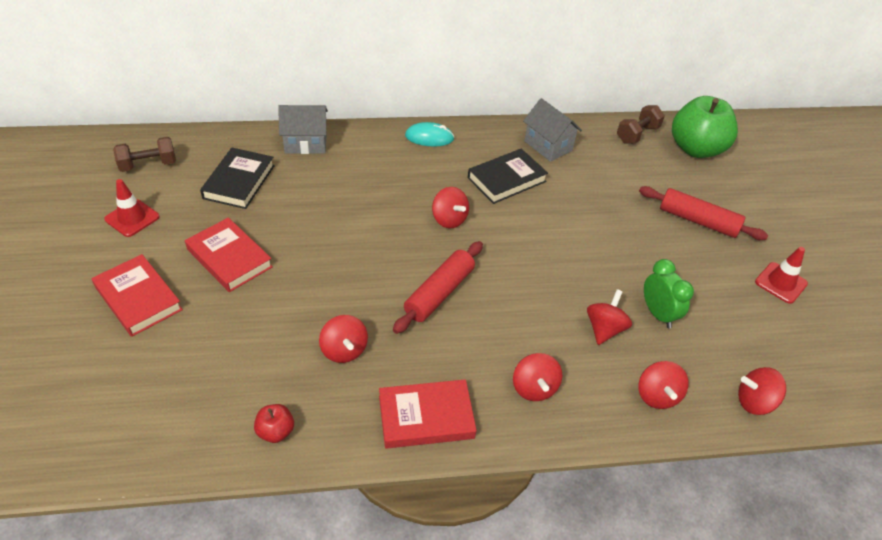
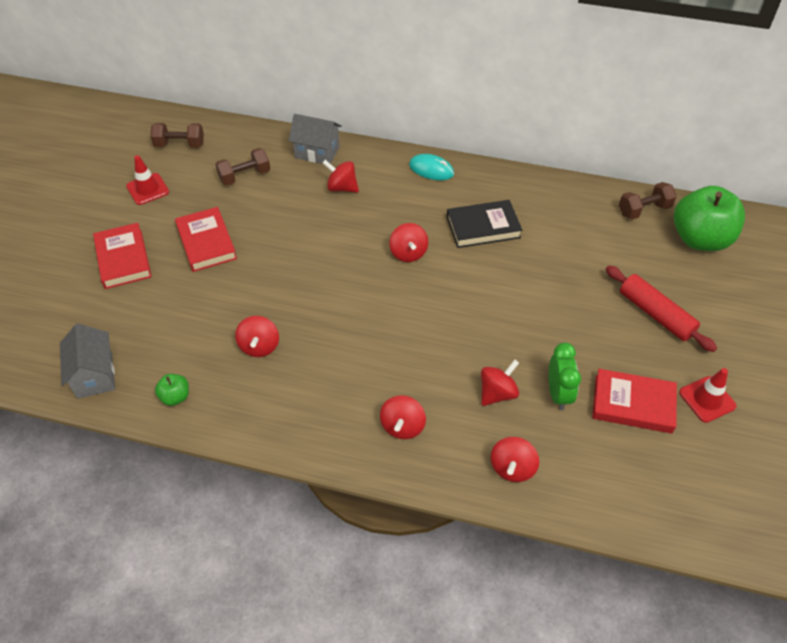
camera: 25 degrees right, 5 degrees up
(239, 182) = (245, 176): black book -> brown dumbbell
(276, 431) = (175, 397): red apple -> green apple
(426, 417) = (298, 422): red book -> red book (633, 404)
(439, 293) = (364, 319): red rolling pin -> none
(548, 146) = (542, 202): grey house -> grey house (95, 375)
(754, 402) = (605, 503): red spinning top -> red spinning top (342, 187)

